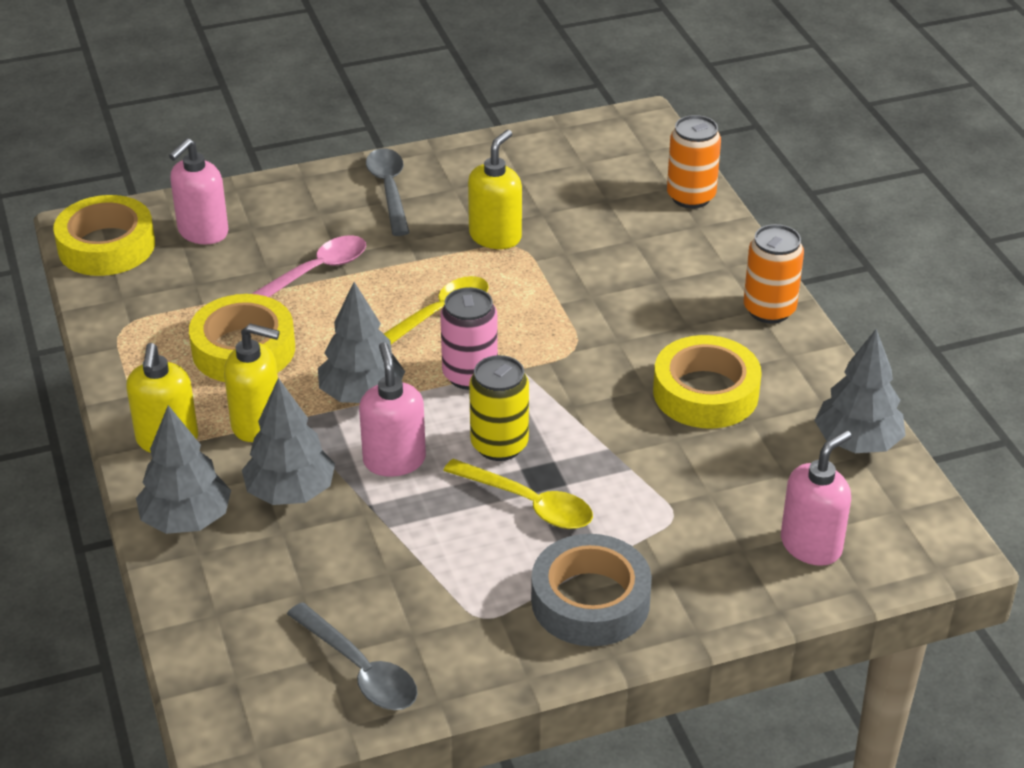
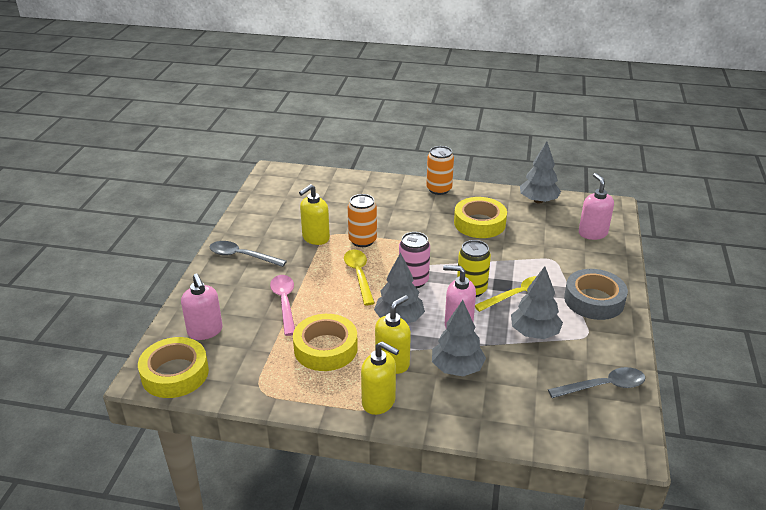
camera: 60 degrees left, 5 degrees down
(186, 520) = (452, 415): grey tree -> grey tree (534, 333)
(495, 236) = (315, 238): yellow soap dispenser -> yellow soap dispenser turned 105 degrees counterclockwise
(691, 197) = (343, 179): orange can -> orange can (362, 240)

